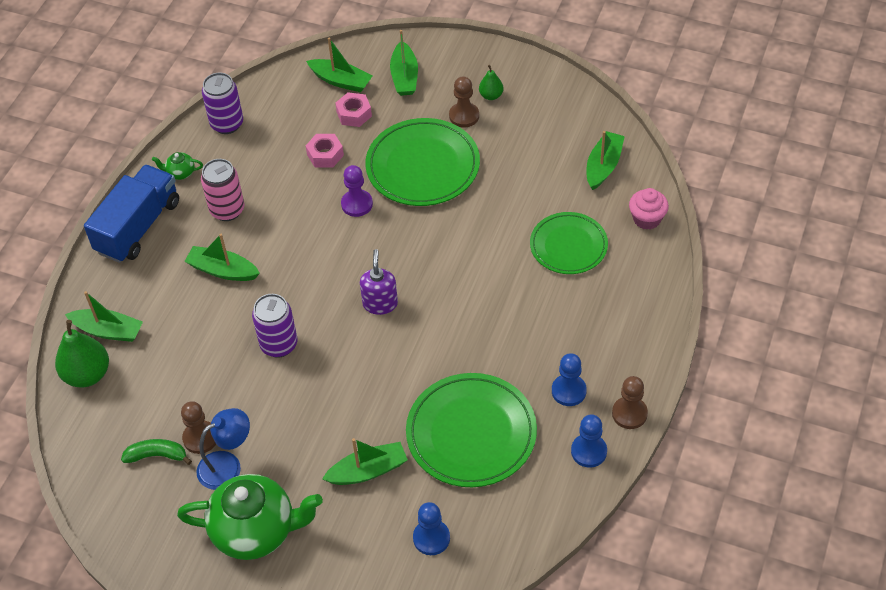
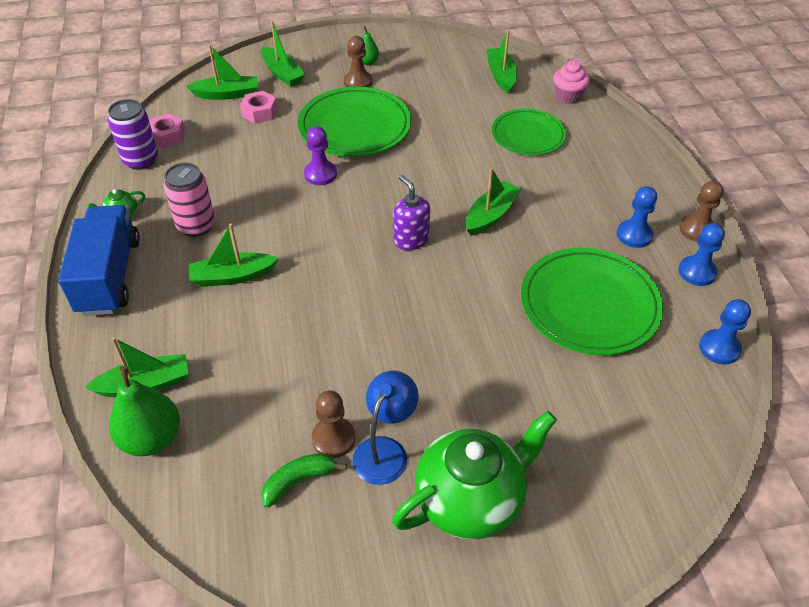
camera: 35 degrees left, 5 degrees down
(279, 344) = (344, 314): purple can -> none
(325, 155) = (258, 150): pink nut -> pink nut (167, 136)
(368, 470) = (529, 382): green boat -> green boat (491, 215)
(431, 538) = (643, 411): blue pawn -> blue pawn (719, 348)

